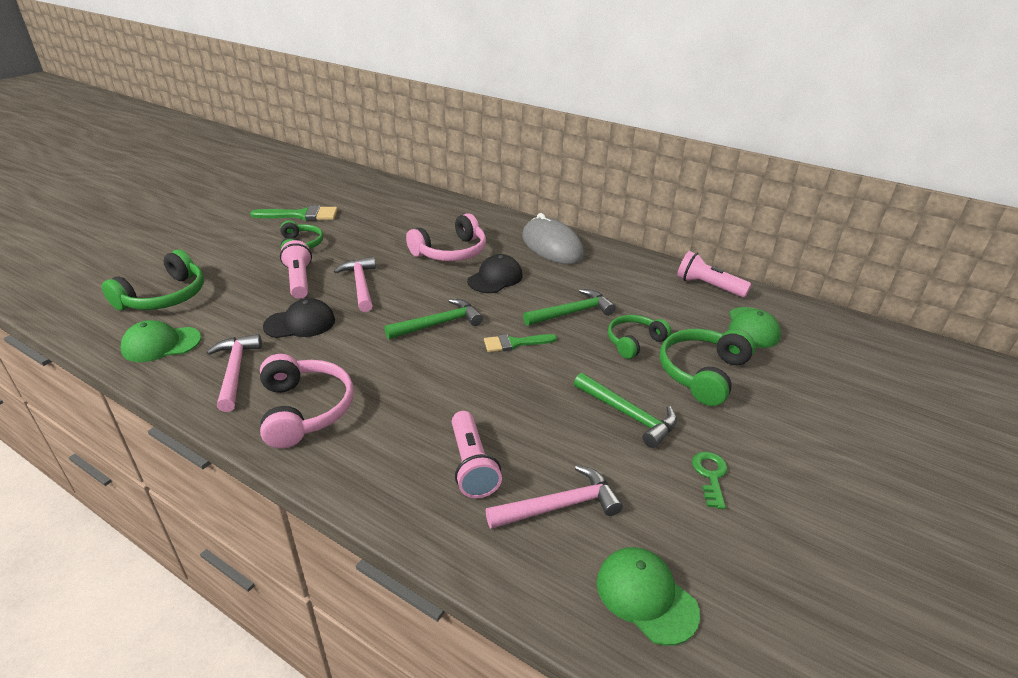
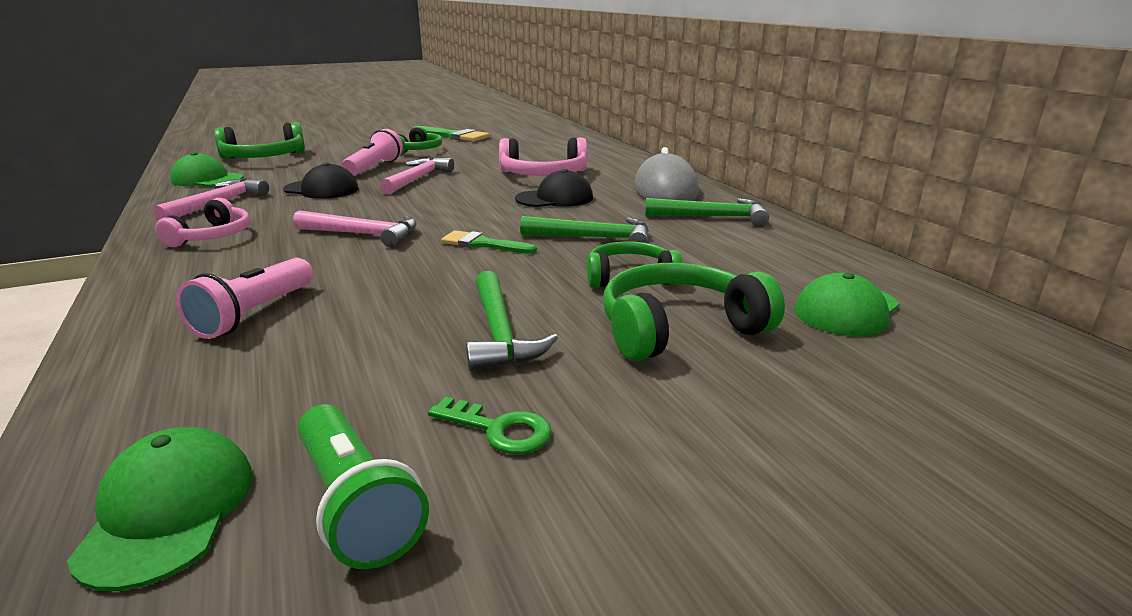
camera: 35 degrees right, 10 degrees down
(305, 409) = (212, 236): pink headphones -> pink headphones, size x0.66
(438, 324) = (434, 215): green hammer -> green hammer (712, 217)
(559, 506) = (263, 378): pink hammer -> pink hammer (363, 234)
(708, 286) = (835, 257): pink flashlight -> none
(710, 475) = (499, 429): green key -> green key turned 75 degrees clockwise
(713, 545) = (356, 505): none -> green flashlight

